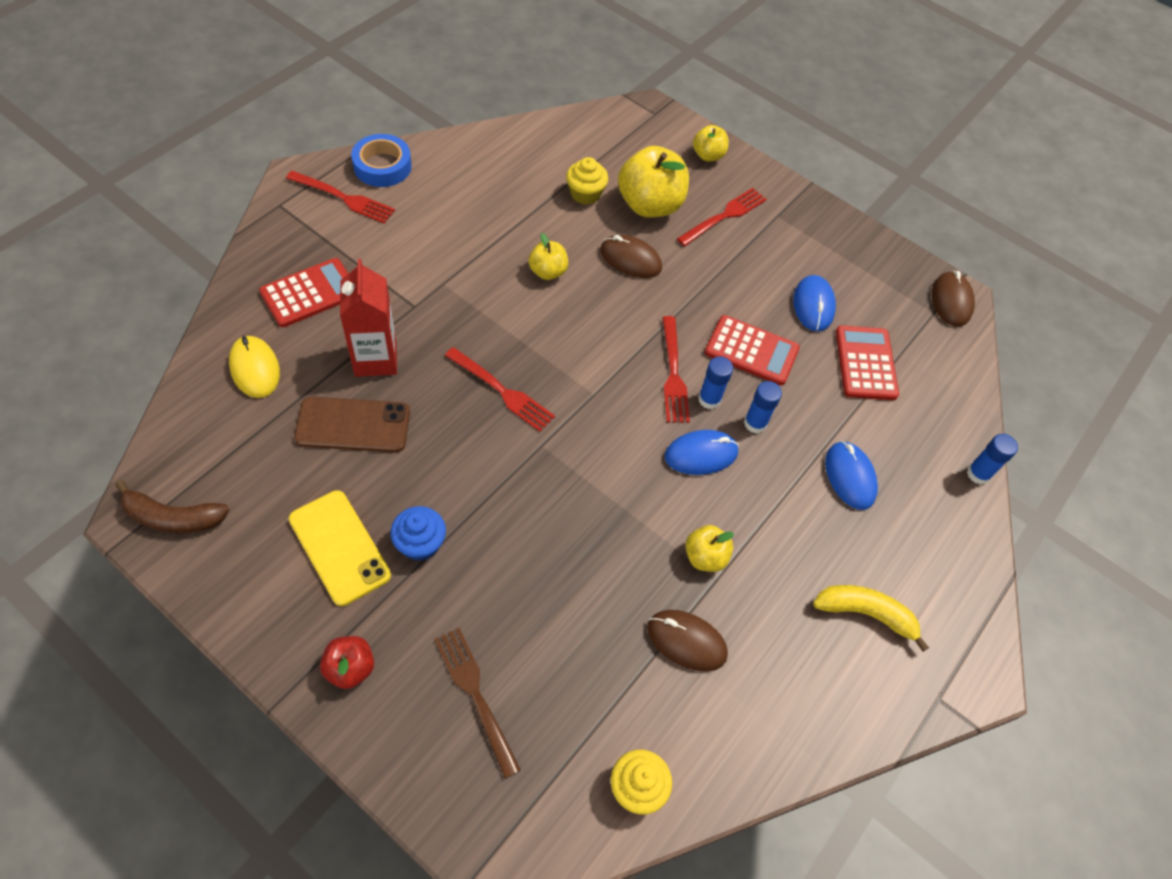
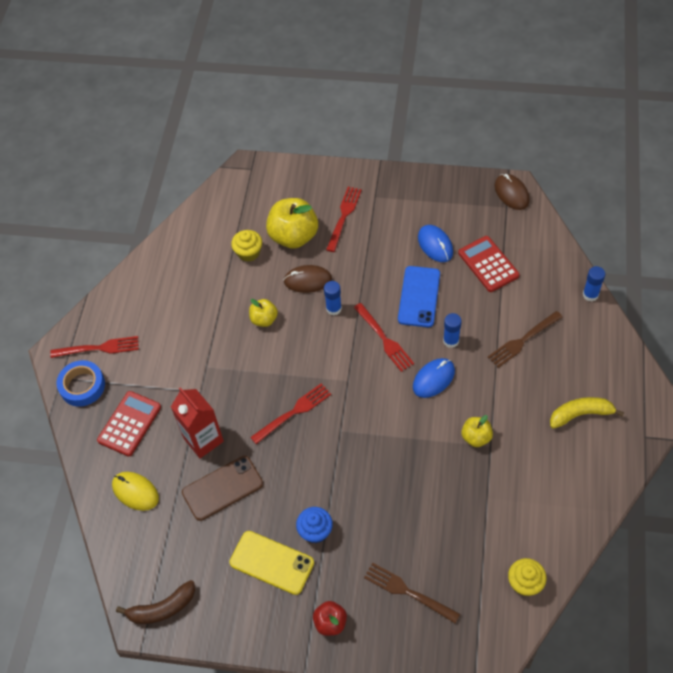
camera: 20 degrees left, 0 degrees up
(382, 166) = (106, 311): blue tape -> blue tape (82, 386)
(502, 391) = (293, 412): red fork -> red fork turned 45 degrees counterclockwise
(686, 641) = (498, 490): brown mouse -> none
(708, 155) = (305, 179): yellow apple -> none
(709, 399) = (415, 342): blue glue stick -> blue glue stick (333, 308)
(751, 351) = (419, 297): red calculator -> blue phone
(850, 477) = (523, 340): blue mouse -> brown fork

